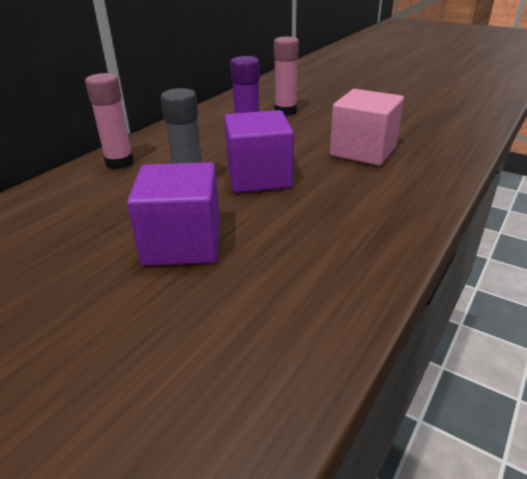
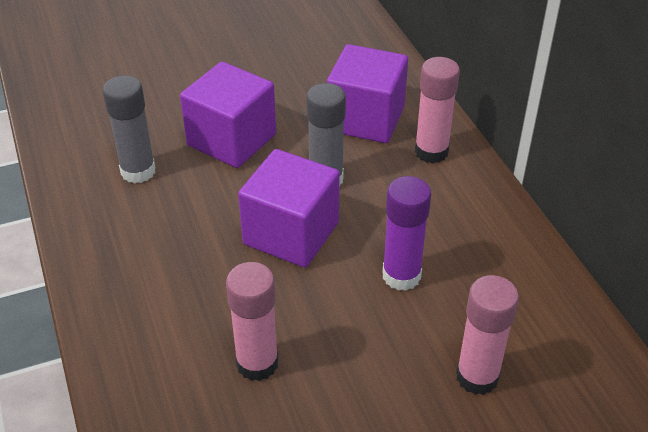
camera: 125 degrees right, 10 degrees up
(96, 196) = (366, 119): none -> purple cube
(282, 272) = (138, 171): none -> grey glue stick
(363, 151) = (257, 363): pink cube -> pink glue stick

